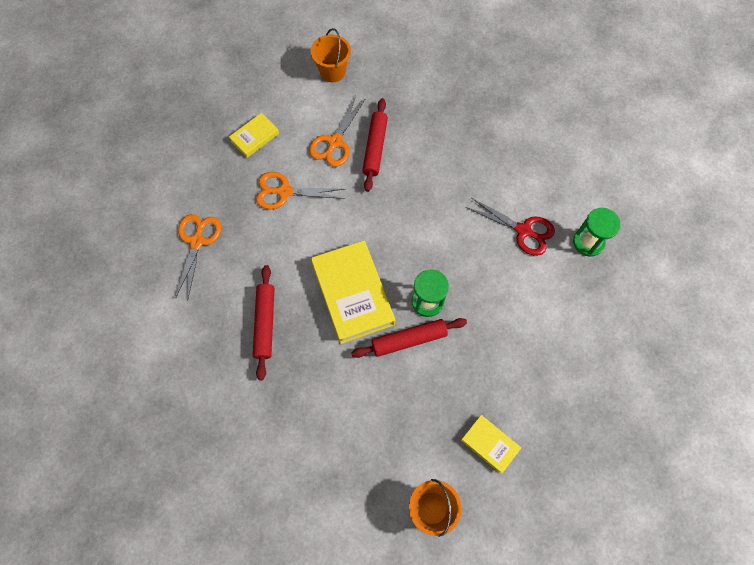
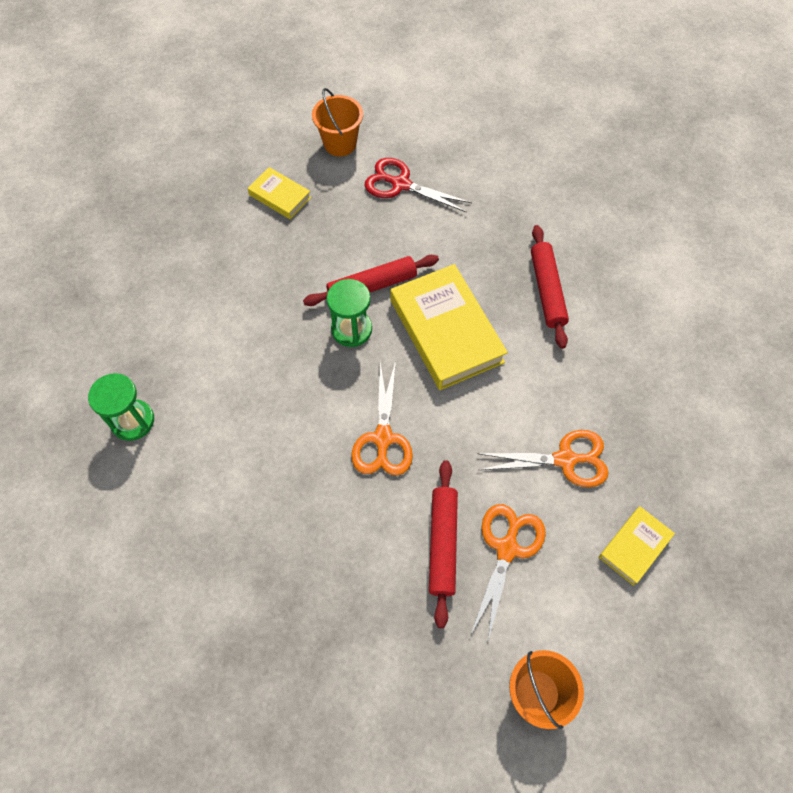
camera: 175 degrees right, 5 degrees down
(197, 241) = (664, 380): orange scissors -> orange scissors (383, 438)
(523, 231) = (221, 430): red scissors -> red scissors (400, 184)

